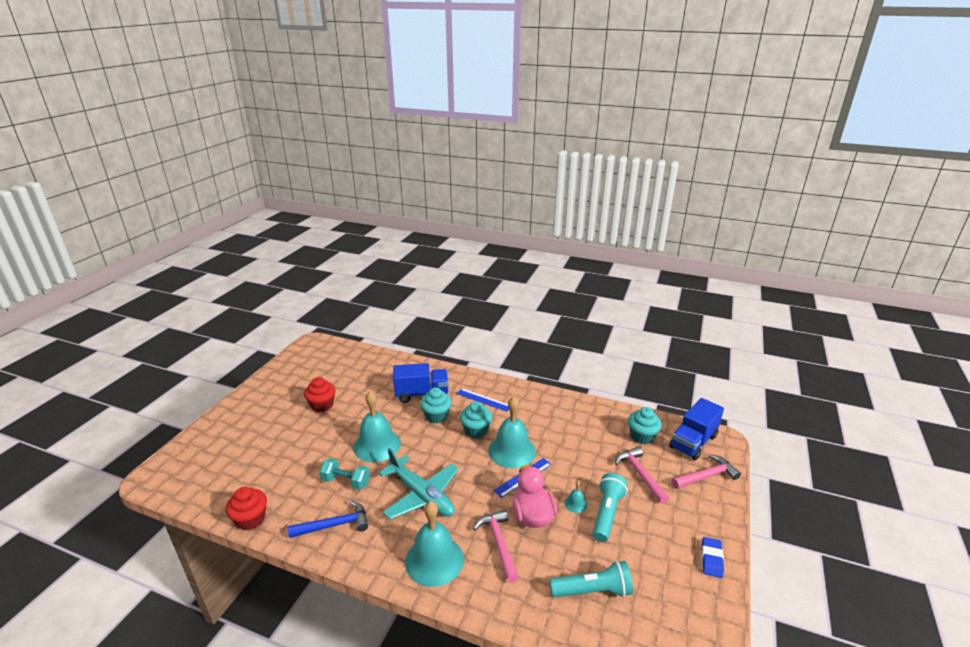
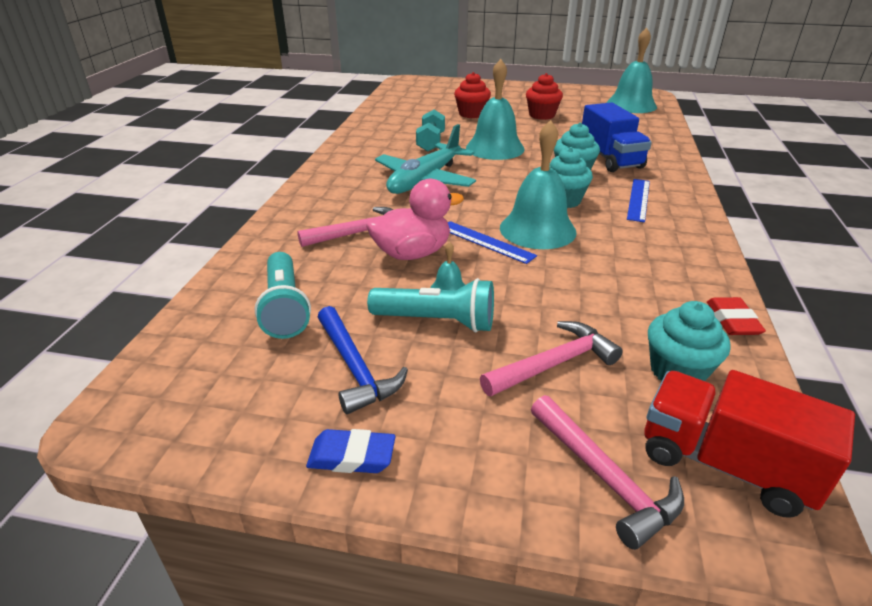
camera: 80 degrees right, 5 degrees up
(251, 519) = (370, 116): red cupcake -> red cupcake (471, 114)
(334, 525) = (370, 146): blue hammer -> blue hammer (355, 368)
(434, 560) = (331, 197): turquoise bell -> turquoise bell (631, 105)
(605, 408) = (732, 320): none -> red eraser
(693, 442) = (724, 464): blue truck -> red truck

